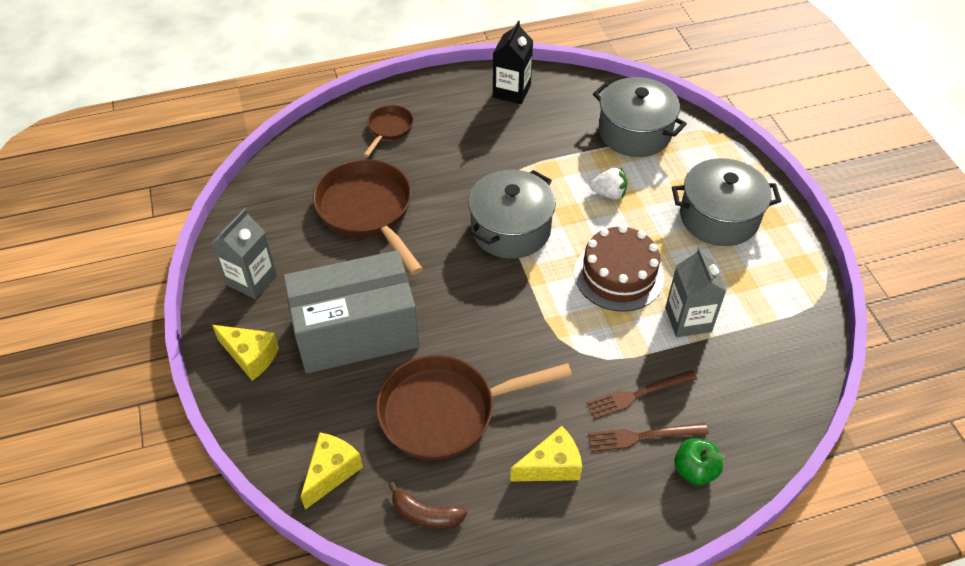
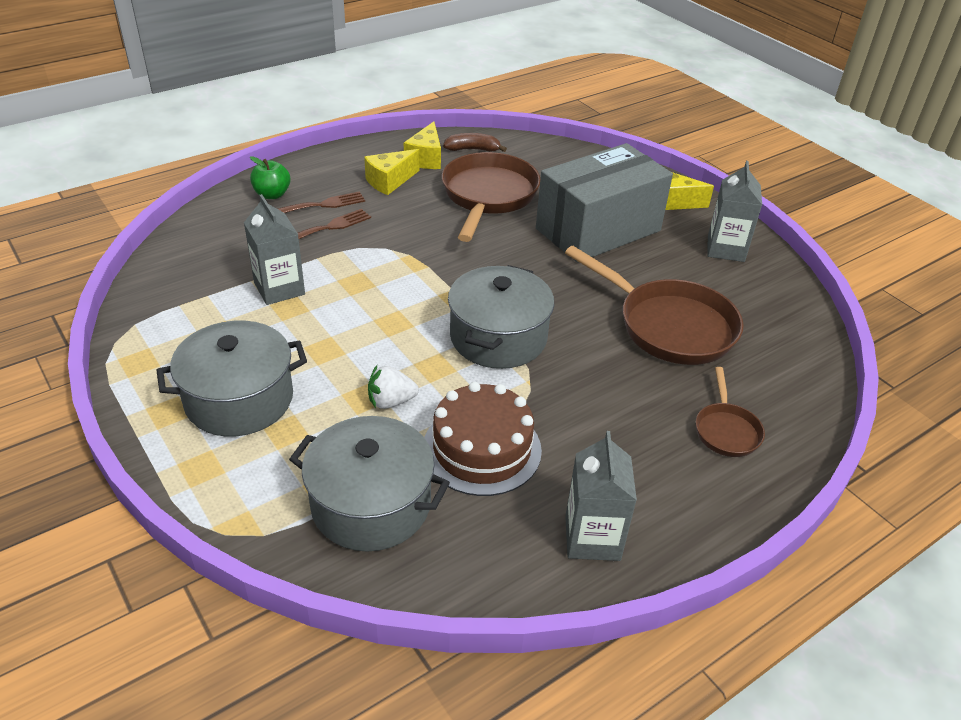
camera: 160 degrees right, 10 degrees down
(331, 472) = (553, 157): yellow cheese -> yellow cheese (426, 158)
(445, 411) = (488, 196): brown pan -> brown pan turned 45 degrees counterclockwise
(511, 91) = (592, 538): black carton -> grey carton
(618, 275) = (360, 314): brown cake -> brown cake (482, 449)

